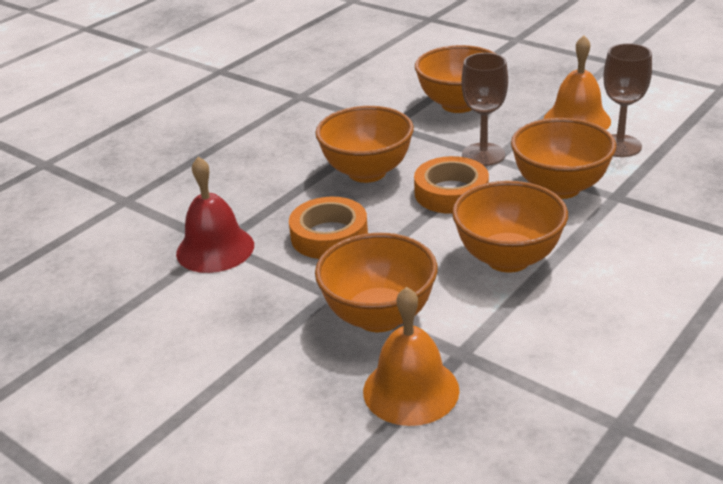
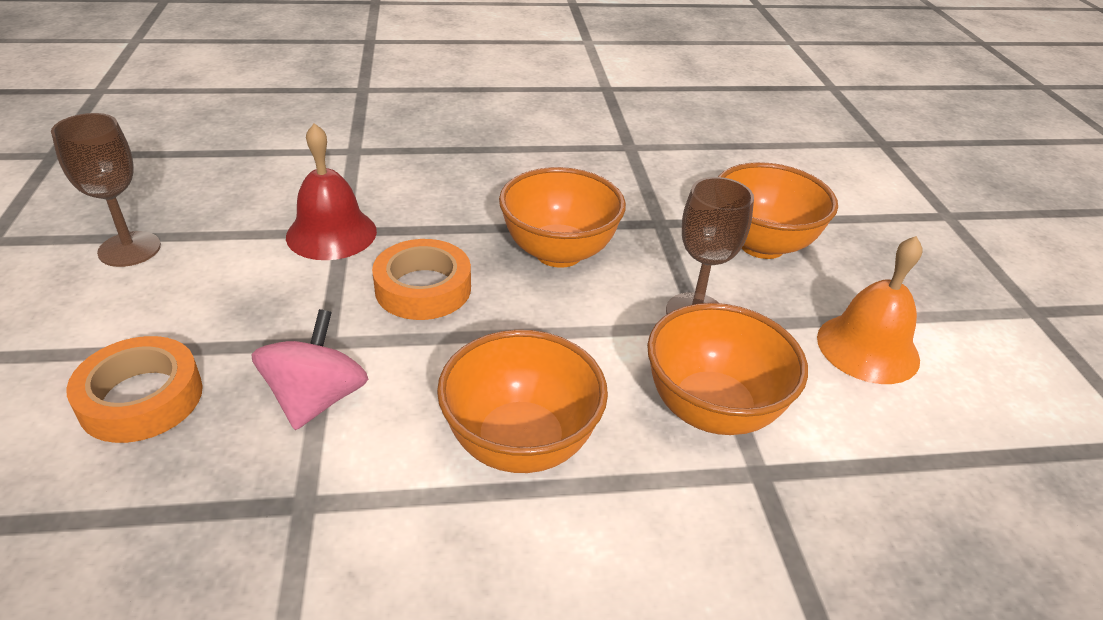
camera: 40 degrees right, 5 degrees up
(379, 316) = (317, 399): orange bowl -> pink spinning top
(411, 390) = (204, 497): orange bell -> none
(451, 193) = (594, 329): orange tape -> orange tape (141, 398)
(619, 146) = (869, 415): brown goblet -> brown goblet (129, 249)

